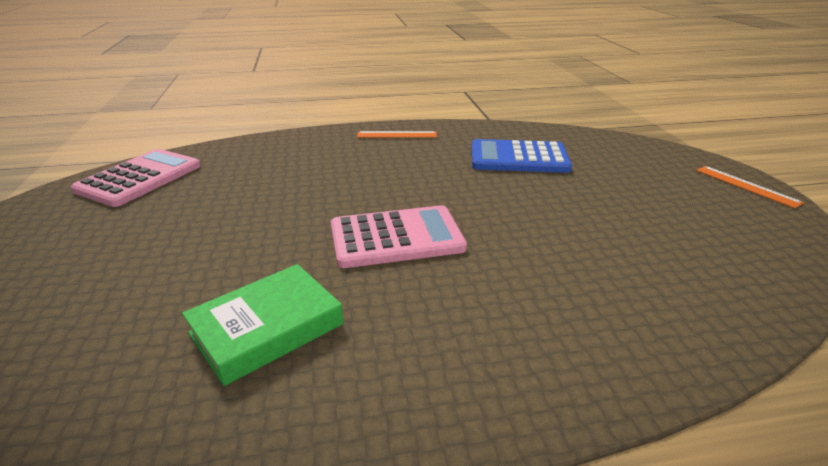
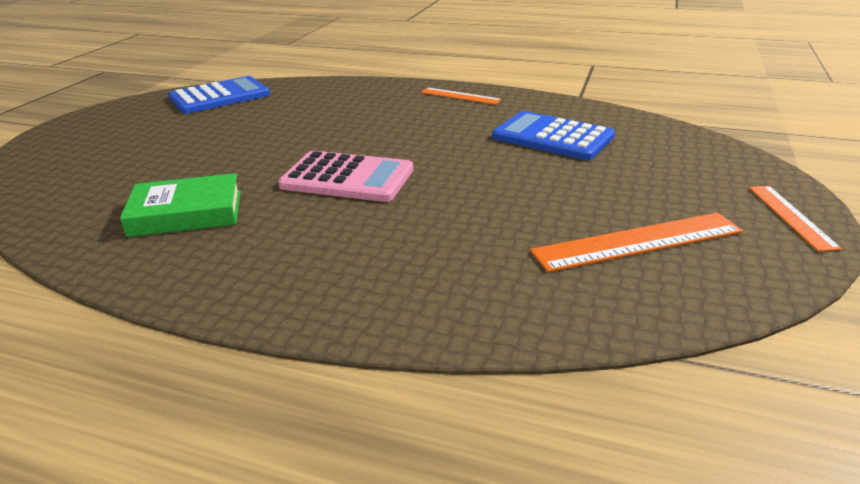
camera: 30 degrees right, 0 degrees up
(139, 178) = (219, 96): pink calculator -> blue calculator
(692, 233) = (637, 241): none -> orange ruler

